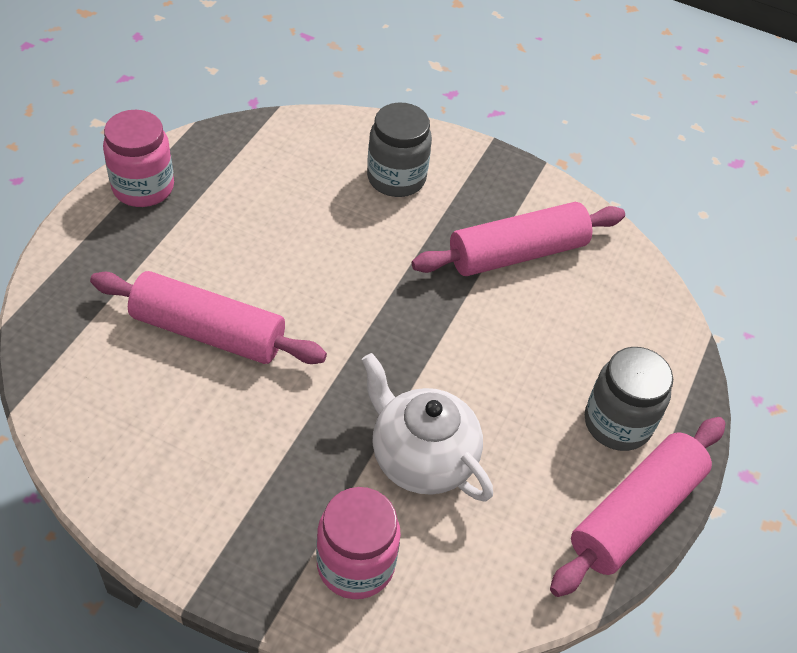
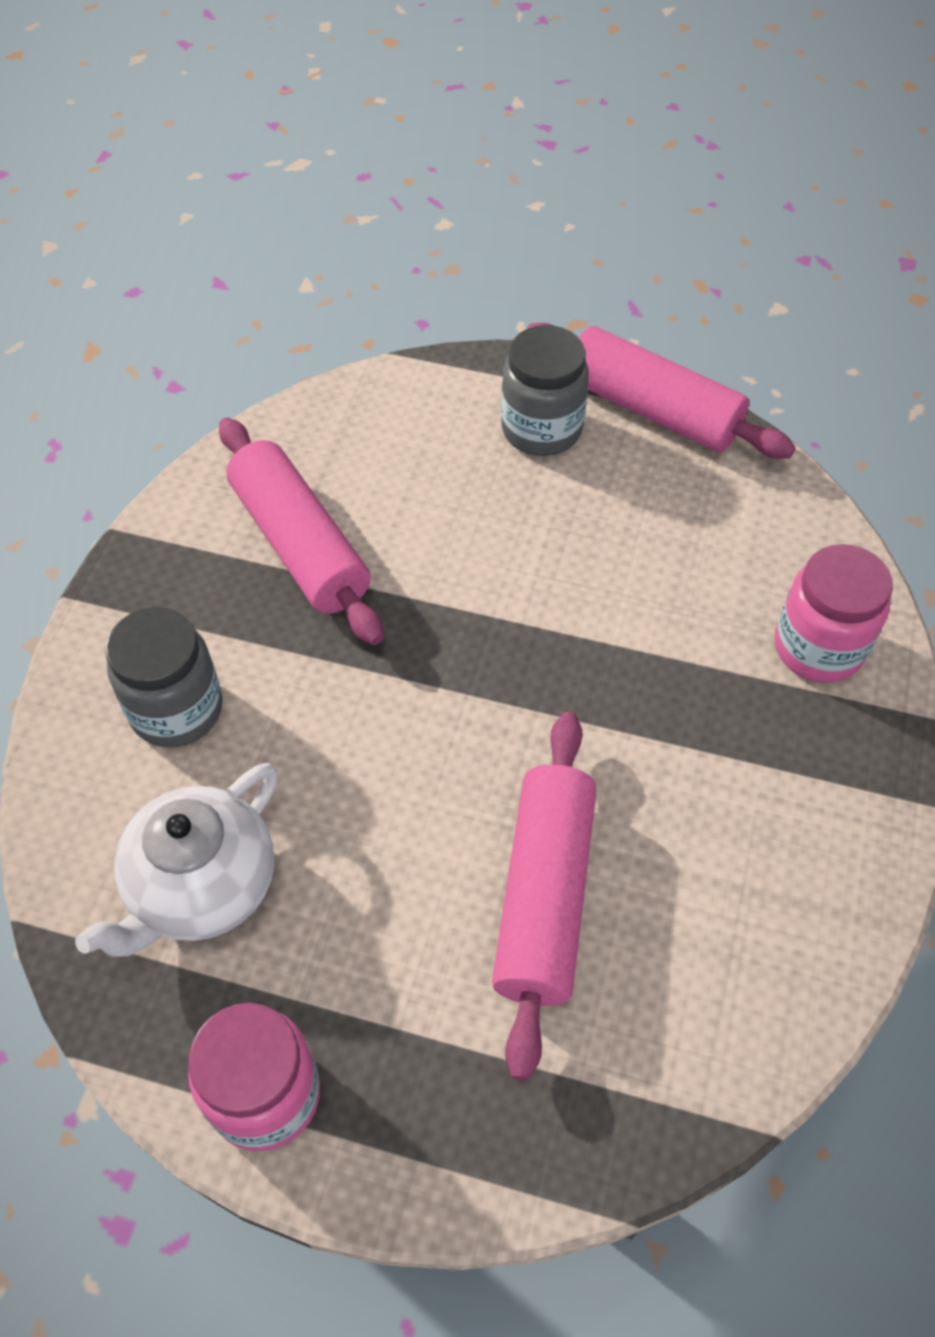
camera: 95 degrees left, 5 degrees up
(421, 457) = (656, 606): white teapot -> white teapot (201, 887)

